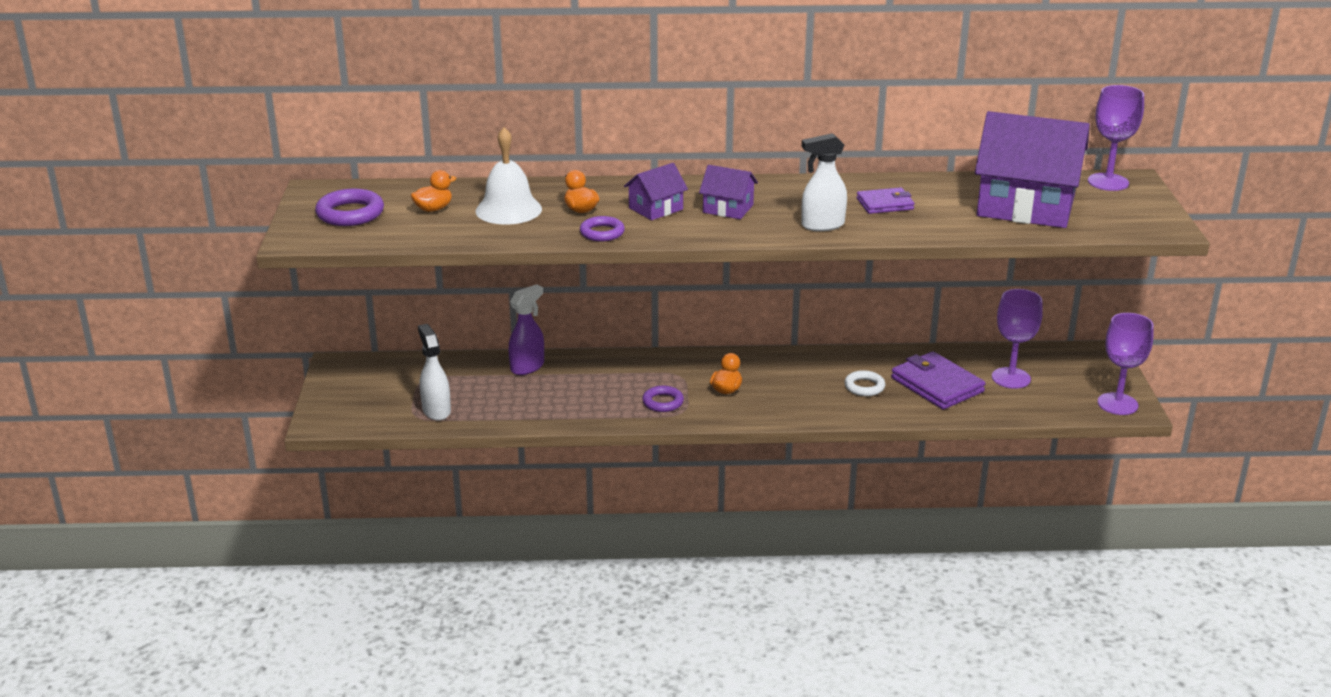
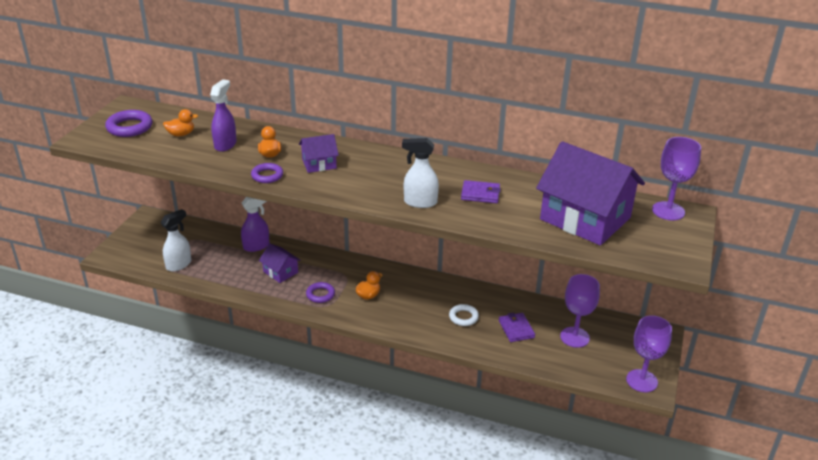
camera: 20 degrees right, 5 degrees up
(436, 410) = (179, 264): white spray bottle -> white spray bottle turned 45 degrees clockwise
(508, 210) = (225, 144): white bell -> purple spray bottle
(728, 208) = (367, 174): purple house -> purple house (280, 272)
(937, 385) = (516, 329): purple wallet -> purple wallet, size x0.61

